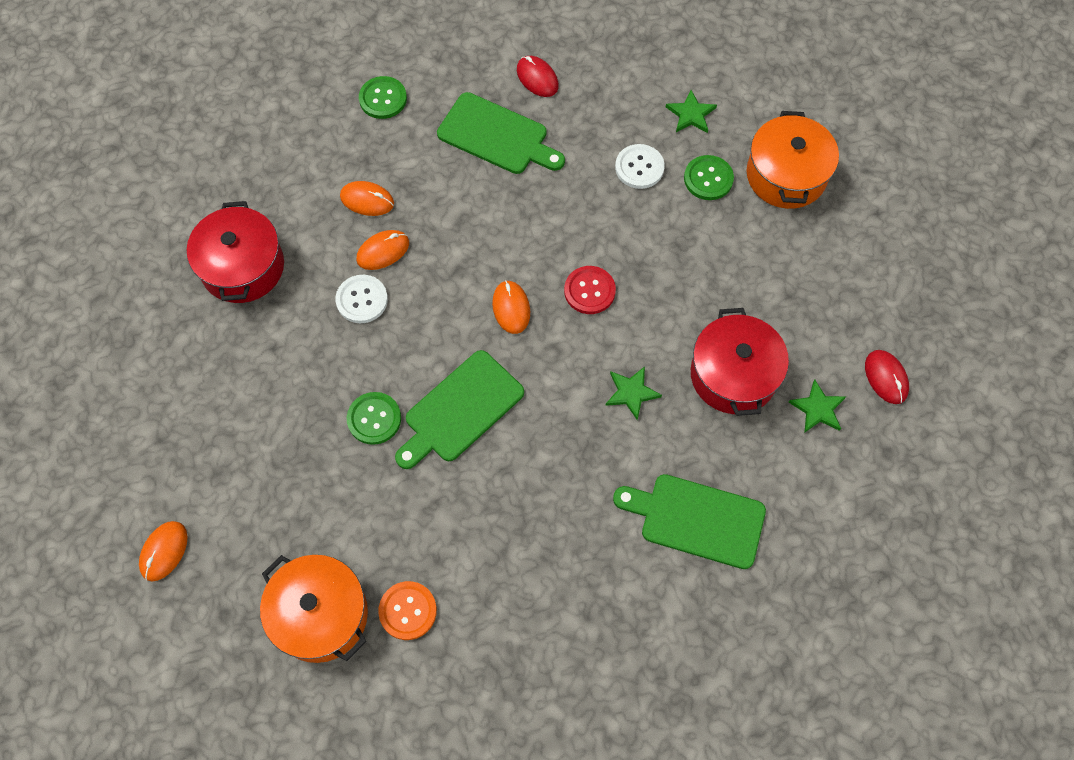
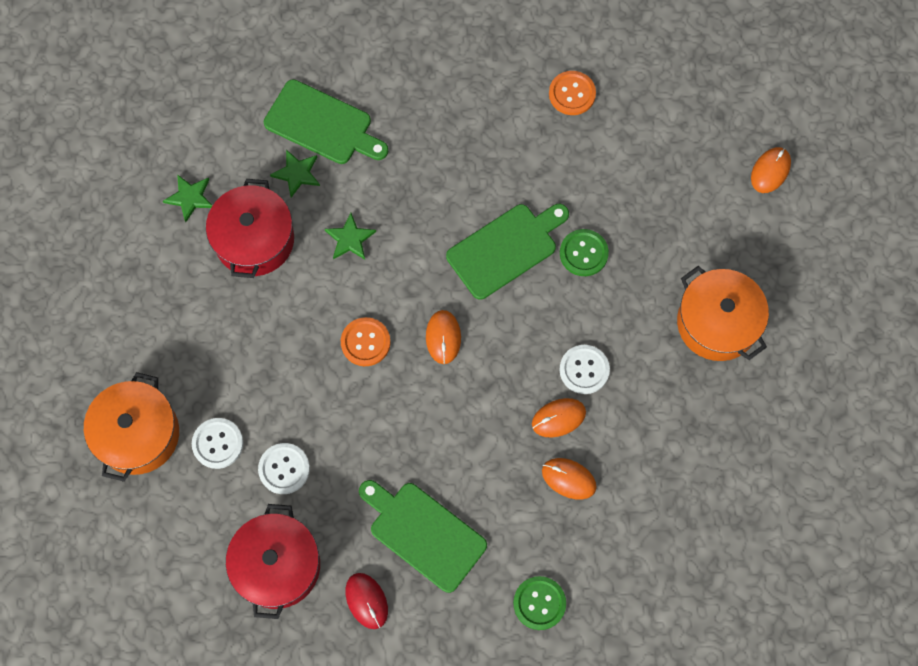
camera: 170 degrees left, 5 degrees up
(242, 267) = (698, 424): red pot -> red pot (277, 565)
(320, 615) = (642, 102): orange pot -> orange pot (717, 323)
(589, 291) = (365, 342): red button -> orange button
(691, 114) = (213, 524): green star -> green star (297, 174)
(708, 179) = (218, 443): green button -> white button
(886, 377) = (120, 215): red mouse -> none

